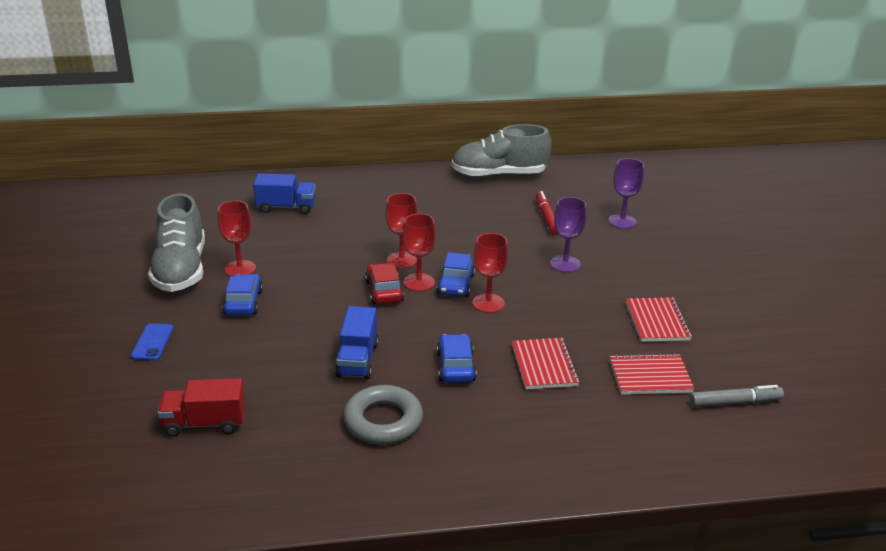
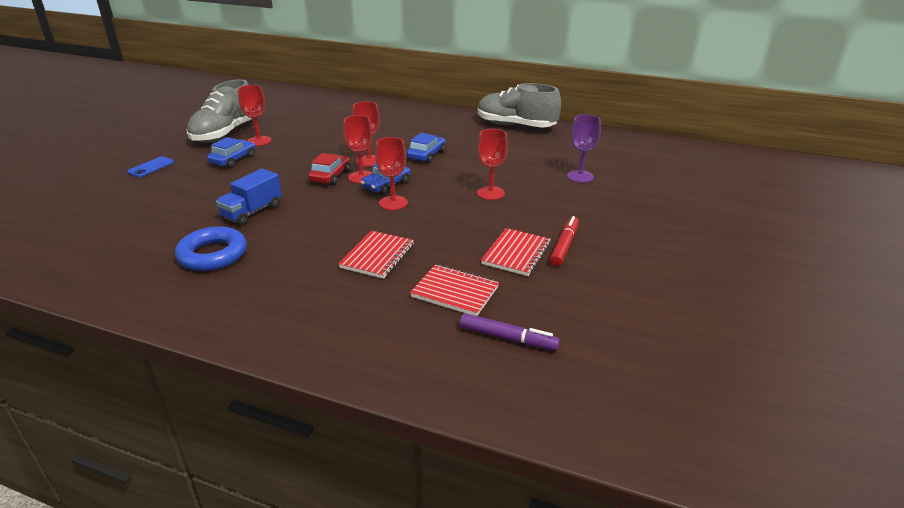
camera: 30 degrees right, 0 degrees up
(205, 423) = (110, 220): red truck -> none
(286, 207) = (337, 114): blue truck -> none
(383, 421) = (213, 255): grey ring -> blue ring
(456, 366) = (311, 236): blue car -> blue car (426, 155)
(546, 217) = (517, 160): red marker -> red marker (564, 246)
(565, 264) = (490, 193): purple goblet -> red goblet
(735, 402) = (508, 338): grey marker -> purple marker

